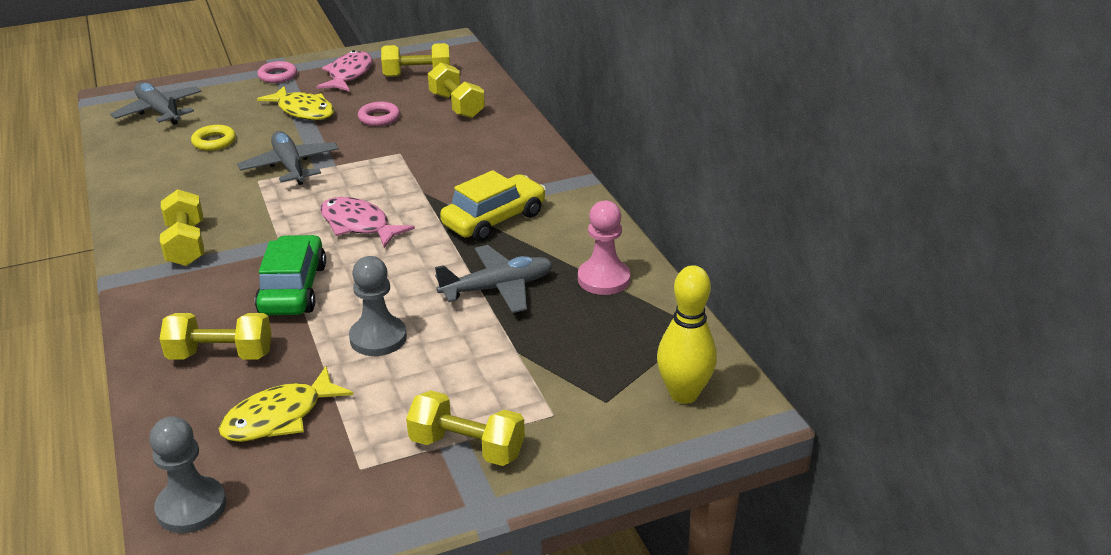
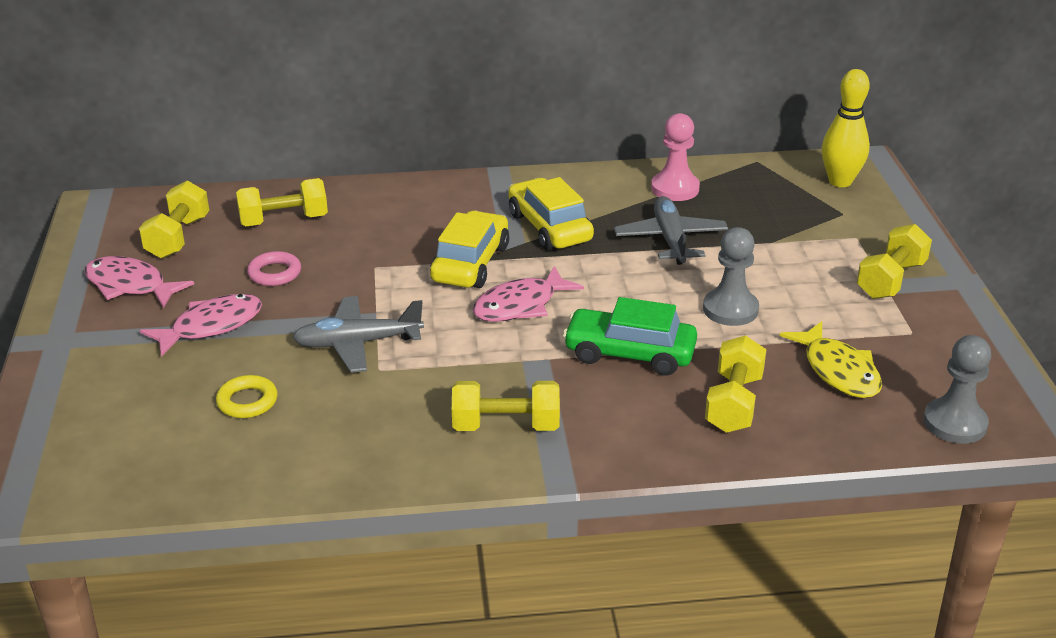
camera: 75 degrees left, 0 degrees up
(159, 111) = (110, 452): grey plane -> none
(278, 76) = (81, 342): pink ring -> none
(303, 111) = (211, 326): yellow fish -> pink fish
(418, 192) = (470, 263): none -> yellow car

